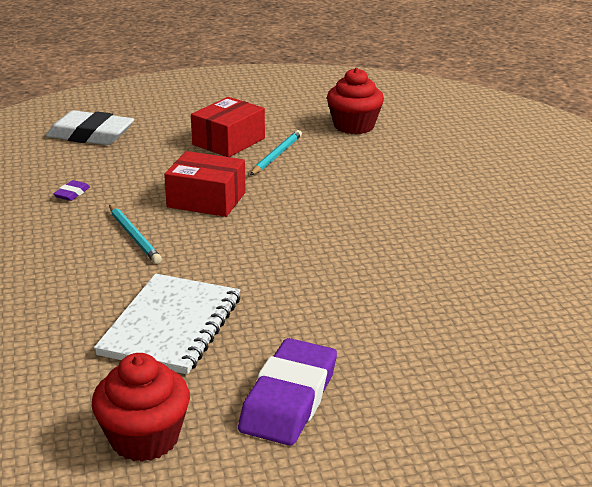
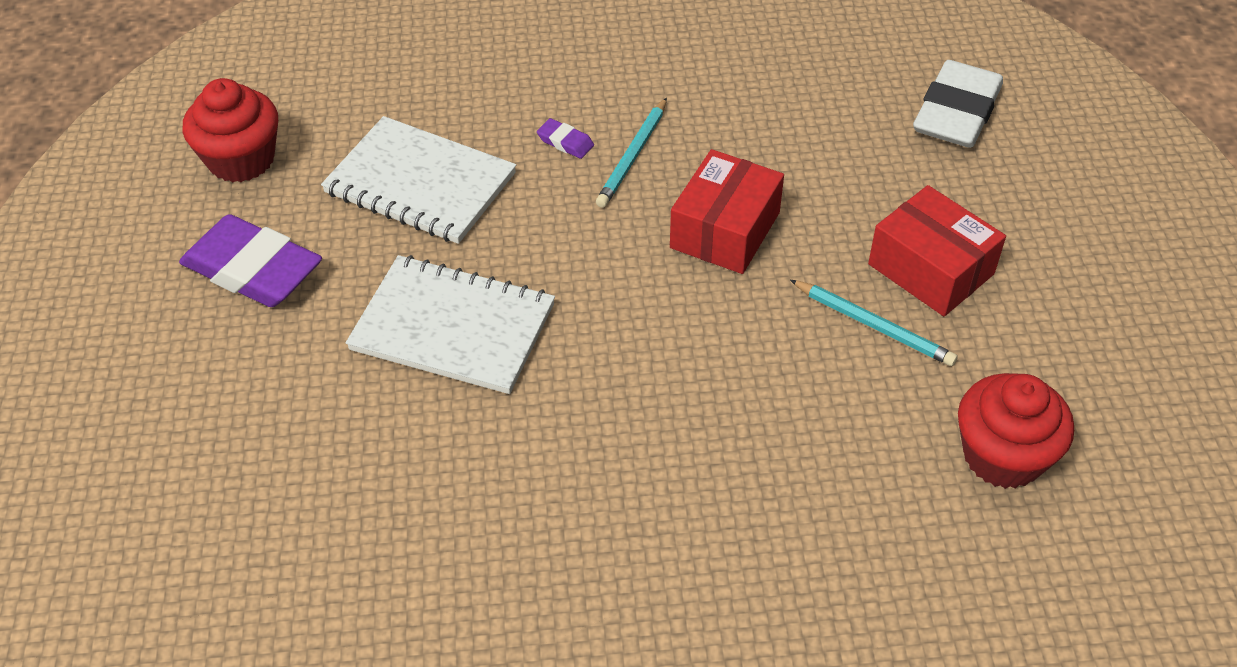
camera: 100 degrees right, 20 degrees up
(72, 193) = (761, 99): purple eraser -> purple eraser (565, 142)
(134, 236) = (633, 156): turquoise pencil -> turquoise pencil turned 45 degrees counterclockwise
(322, 290) = (453, 327): none -> white notebook

